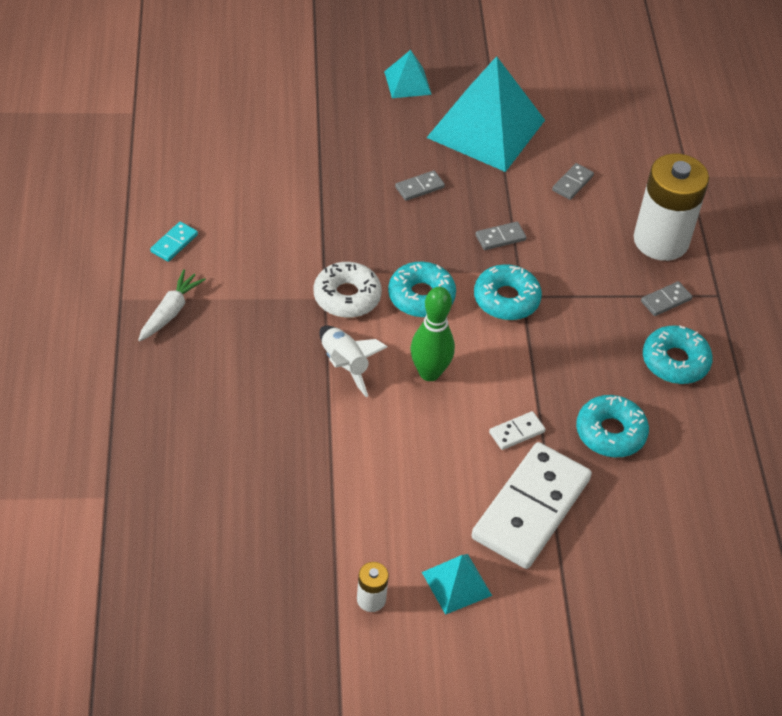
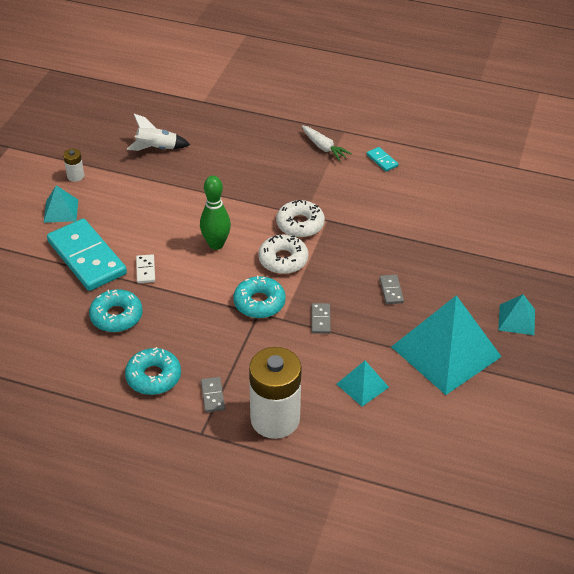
camera: 115 degrees right, 5 degrees down
(345, 365) = (243, 208): white rocket -> white rocket (156, 148)
(421, 296) = (283, 260): turquoise donut -> white donut
(531, 508) = (86, 258): white domino -> turquoise domino
(572, 183) = (362, 385): grey domino -> turquoise pyramid

